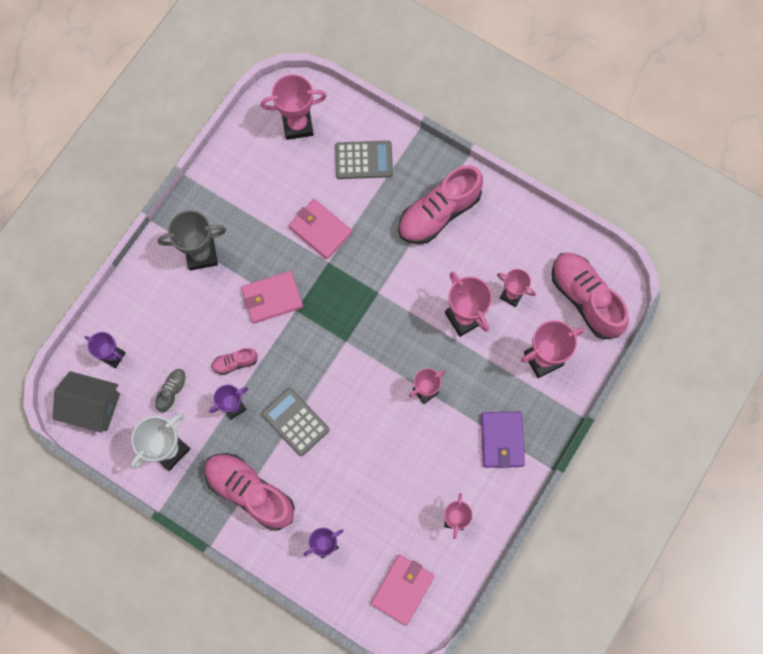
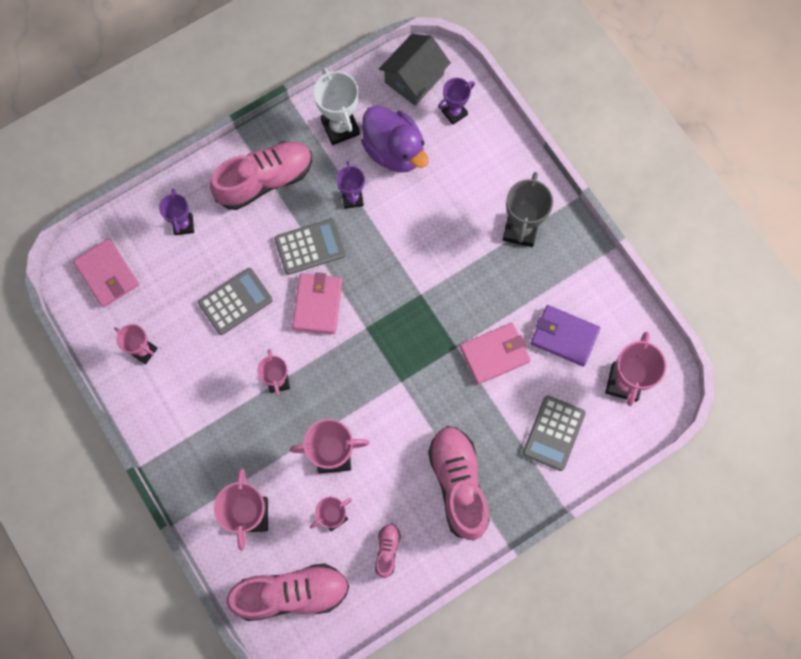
camera: 115 degrees right, 0 degrees up
(172, 391) = (394, 151): grey shoe -> purple duck
(235, 363) = (394, 216): pink shoe -> pink shoe (387, 550)
(272, 298) = (443, 277): pink wallet -> pink wallet (317, 304)
(374, 461) = (235, 301): none -> grey calculator
(502, 440) = (192, 432): purple wallet -> purple wallet (564, 336)

